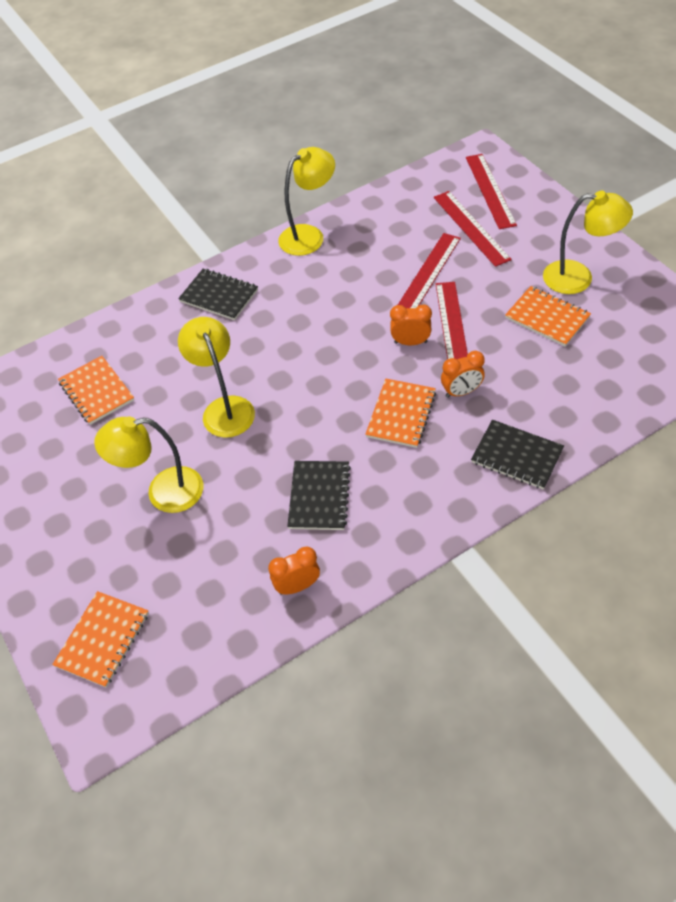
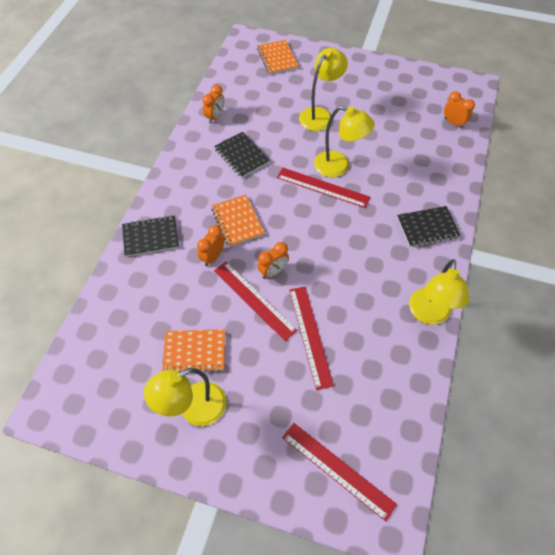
camera: 135 degrees right, 5 degrees up
(39, 379) = (453, 123): none -> orange clock
(97, 391) = (416, 135): orange notebook -> none
(471, 227) = (317, 408): red ruler -> red ruler (322, 187)

